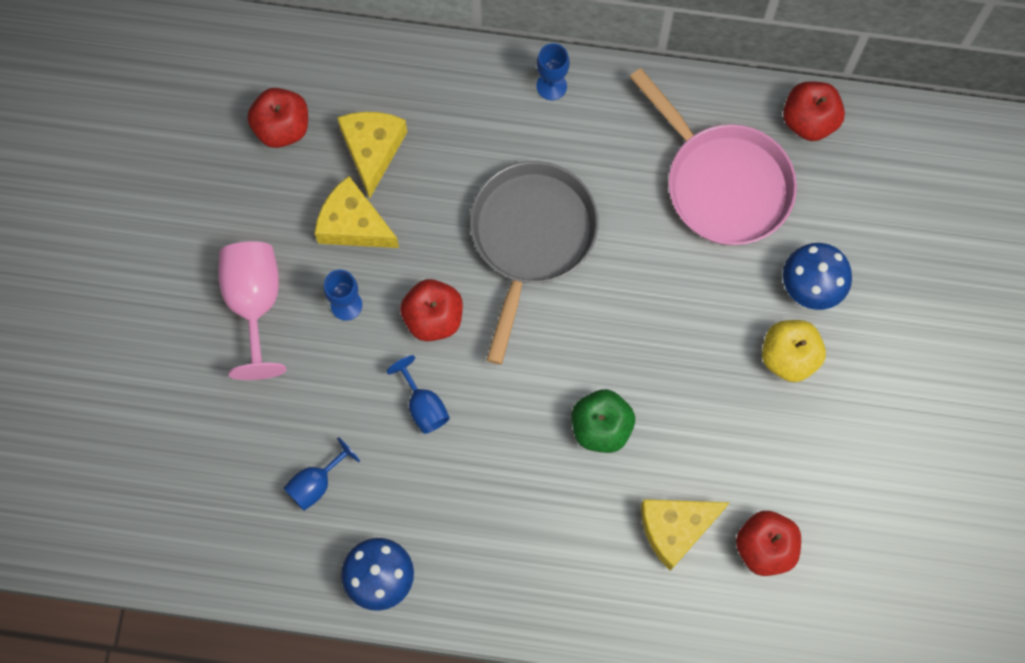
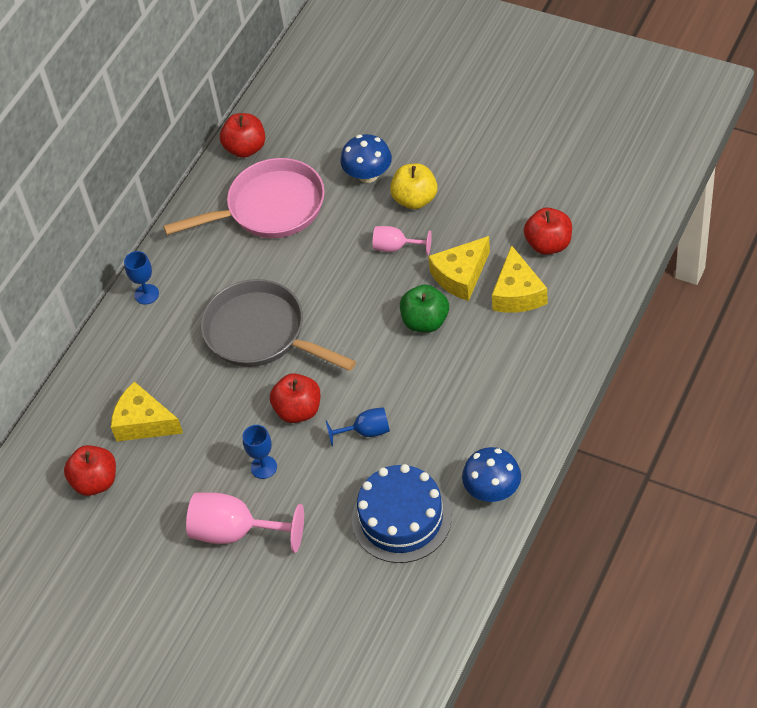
camera: 65 degrees left, 20 degrees down
(316, 483) = (401, 518): blue goblet -> blue cake
(353, 224) = (199, 448): yellow cheese -> yellow cheese (461, 276)
(705, 357) = (396, 247): none -> pink goblet

